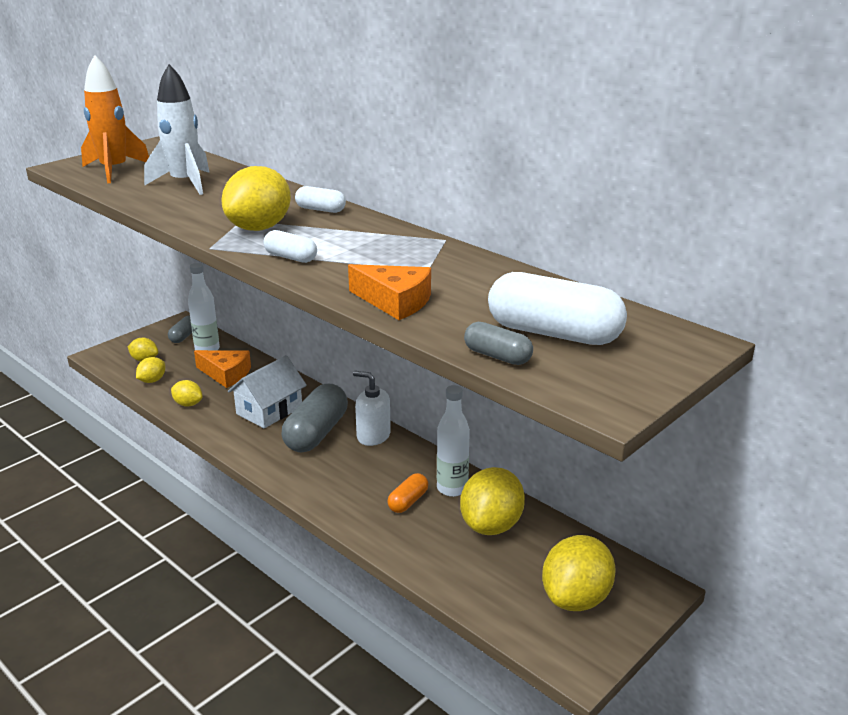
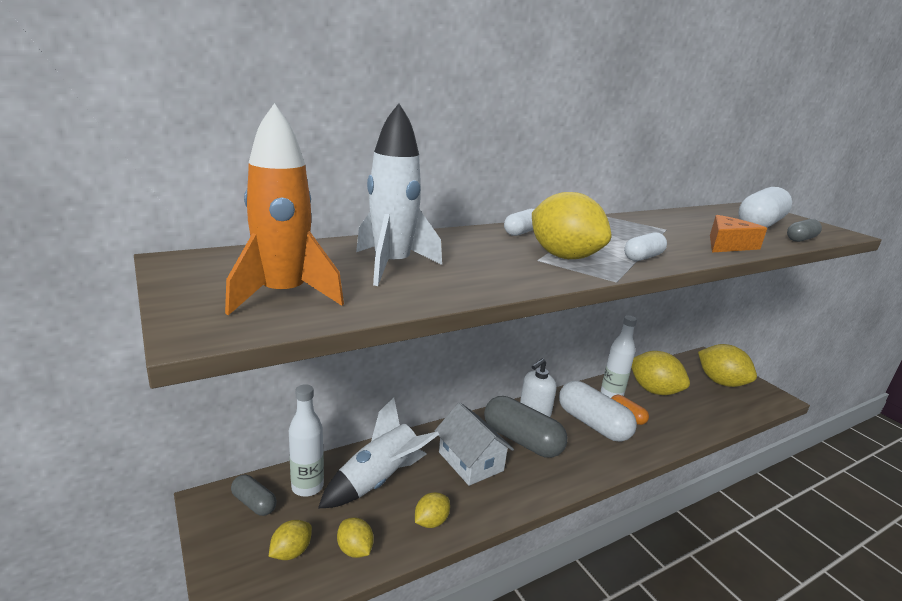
camera: 75 degrees left, 5 degrees down
(226, 374) = (379, 480): orange cheese -> white rocket
(374, 476) = (592, 424): none -> white capsule

